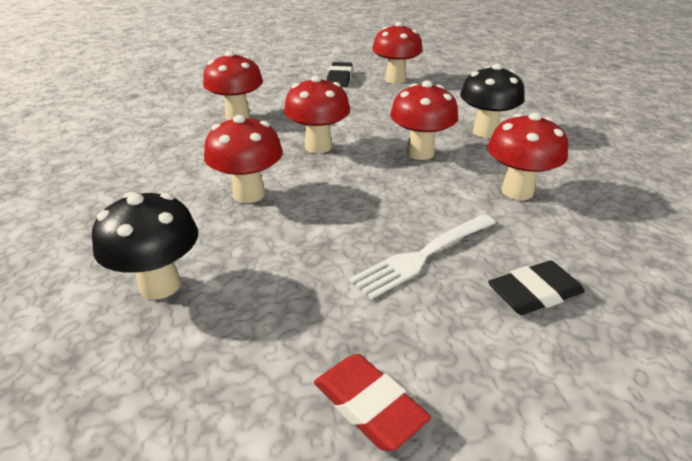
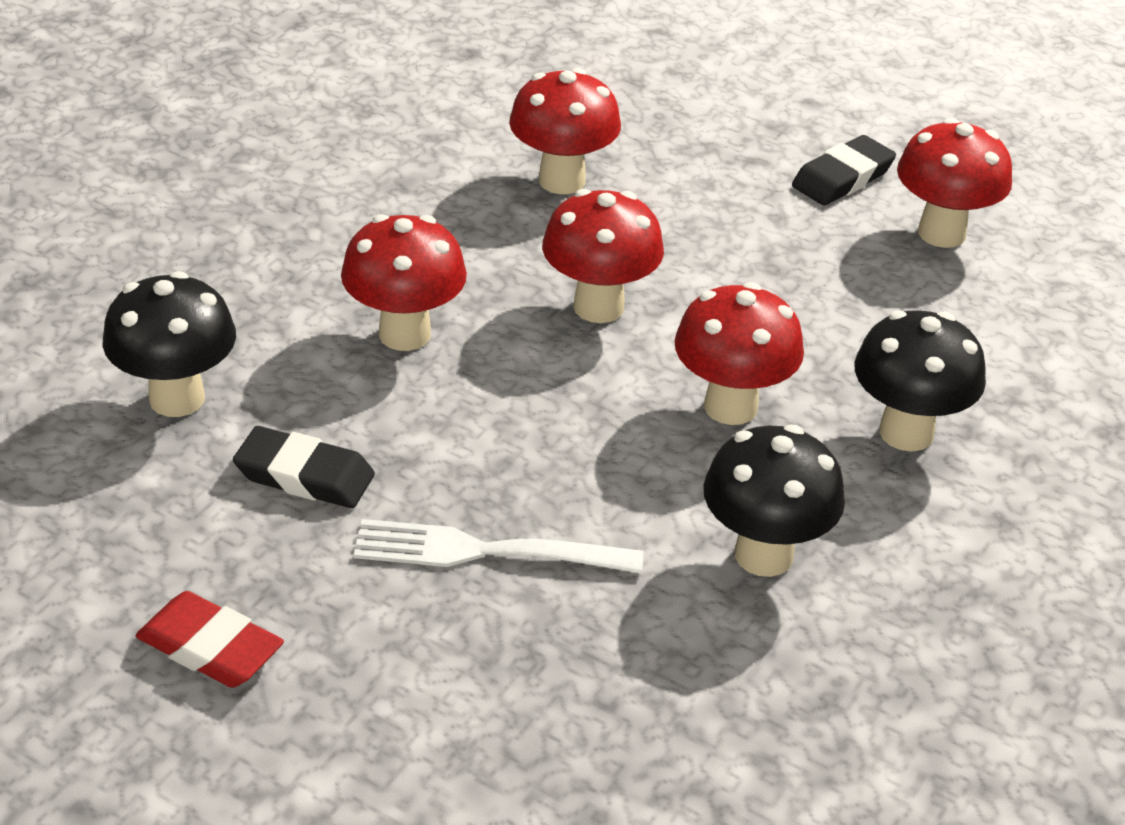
camera: 40 degrees right, 5 degrees up
(368, 405) = (210, 648): red eraser -> red eraser turned 60 degrees counterclockwise
(517, 191) = (763, 555): red mushroom -> black mushroom
(534, 293) = (538, 680): black eraser -> black eraser (304, 475)

